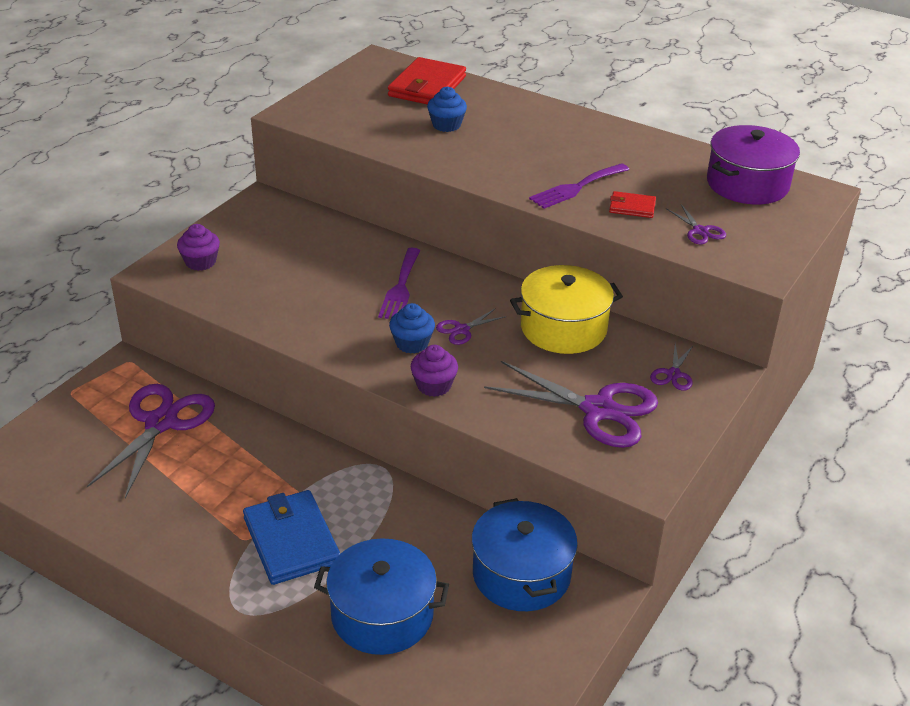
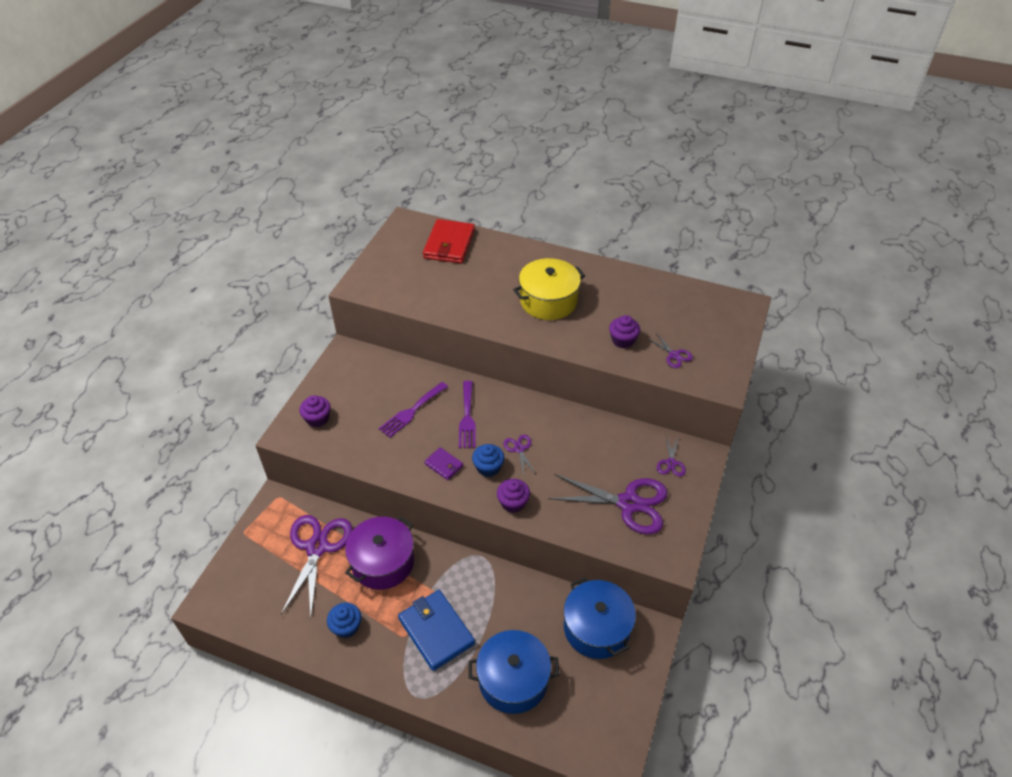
camera: 10 degrees left, 10 degrees up
(352, 332) = (444, 465): none -> purple wallet
(446, 125) = (473, 281): blue cupcake -> blue cupcake (346, 626)
(461, 330) = (519, 449): purple scissors -> purple scissors turned 120 degrees clockwise
(563, 328) = (588, 435): yellow pot -> yellow pot (548, 301)
(576, 187) = (580, 328): purple fork -> purple fork (411, 411)
(632, 207) = (623, 340): red wallet -> purple cupcake
(747, 184) = (695, 305): purple pot -> purple pot (383, 562)

